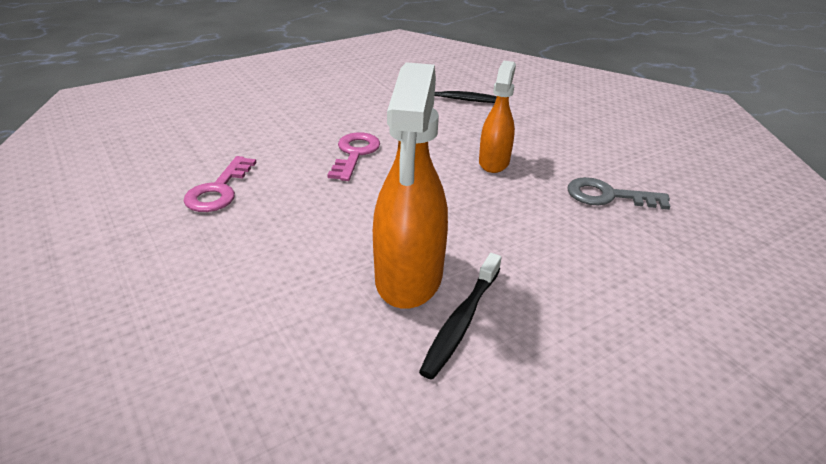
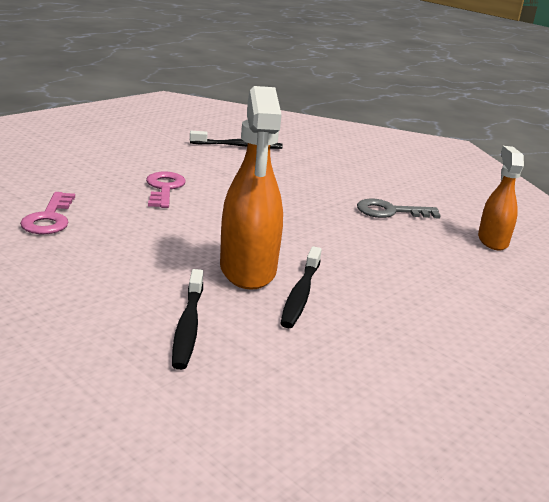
camera: 15 degrees left, 10 degrees down
(308, 362) = (188, 326): none -> black toothbrush
(494, 162) = (290, 191): orange spray bottle -> orange spray bottle (492, 241)

